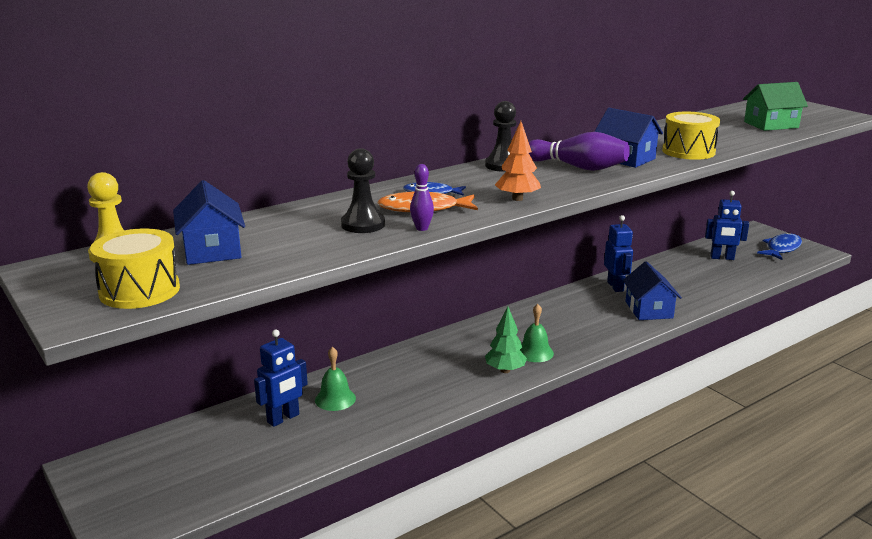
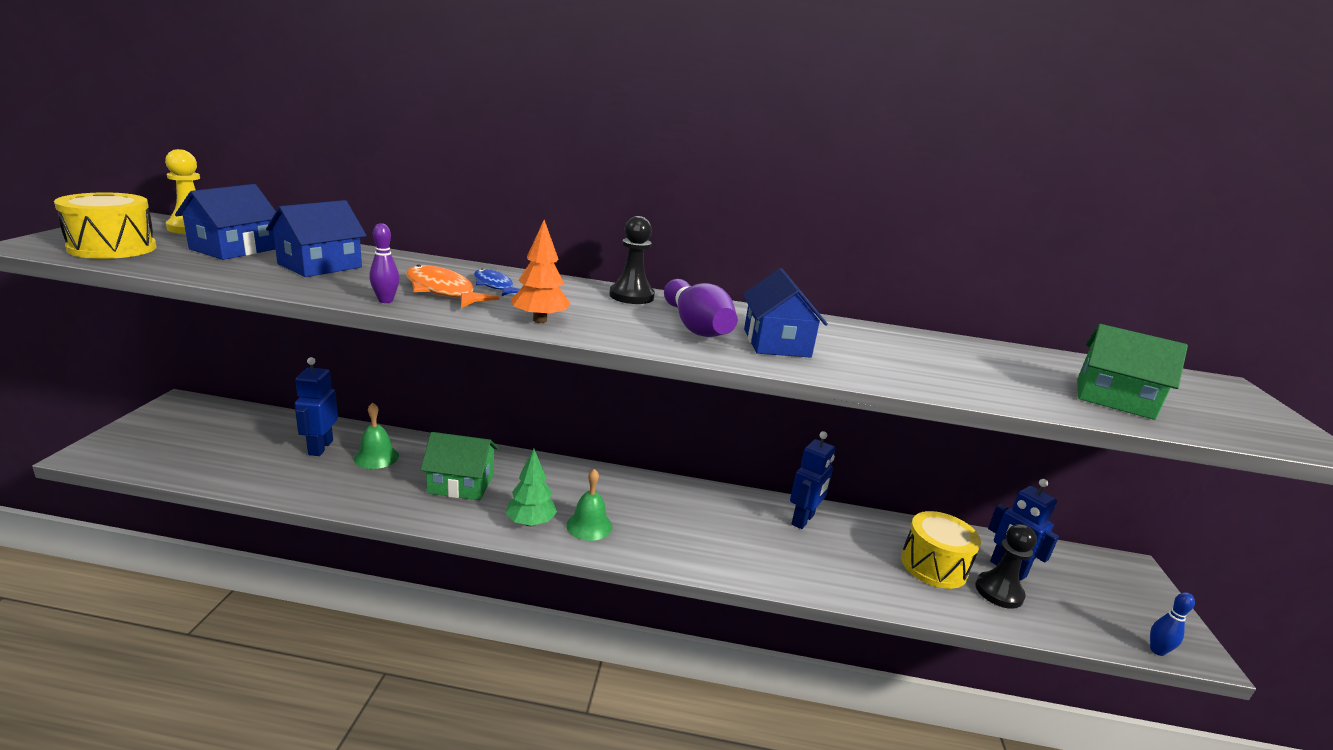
camera: 40 degrees right, 0 degrees up
(283, 418) = (320, 447): blue robot -> blue robot turned 90 degrees clockwise
(363, 224) = (365, 279): black pawn -> black pawn (999, 592)
(423, 378) = (461, 484): none -> green house
(648, 310) = (790, 563): blue house -> blue house (320, 265)
(688, 151) = (880, 370): yellow drum -> yellow drum (933, 565)
(782, 248) = (1130, 610): blue fish -> none
(811, 259) = (1157, 651): none -> blue bowling pin

